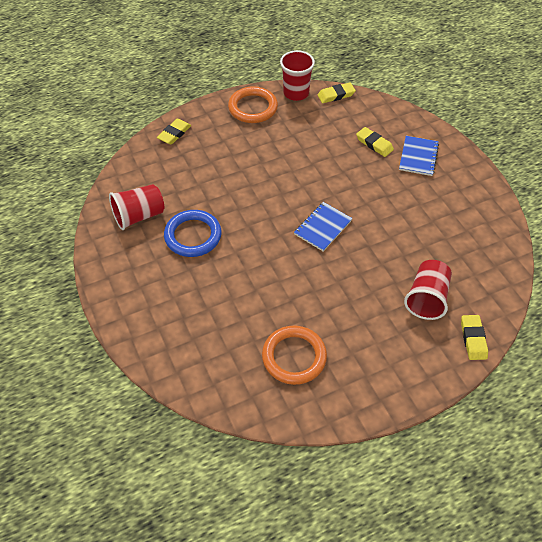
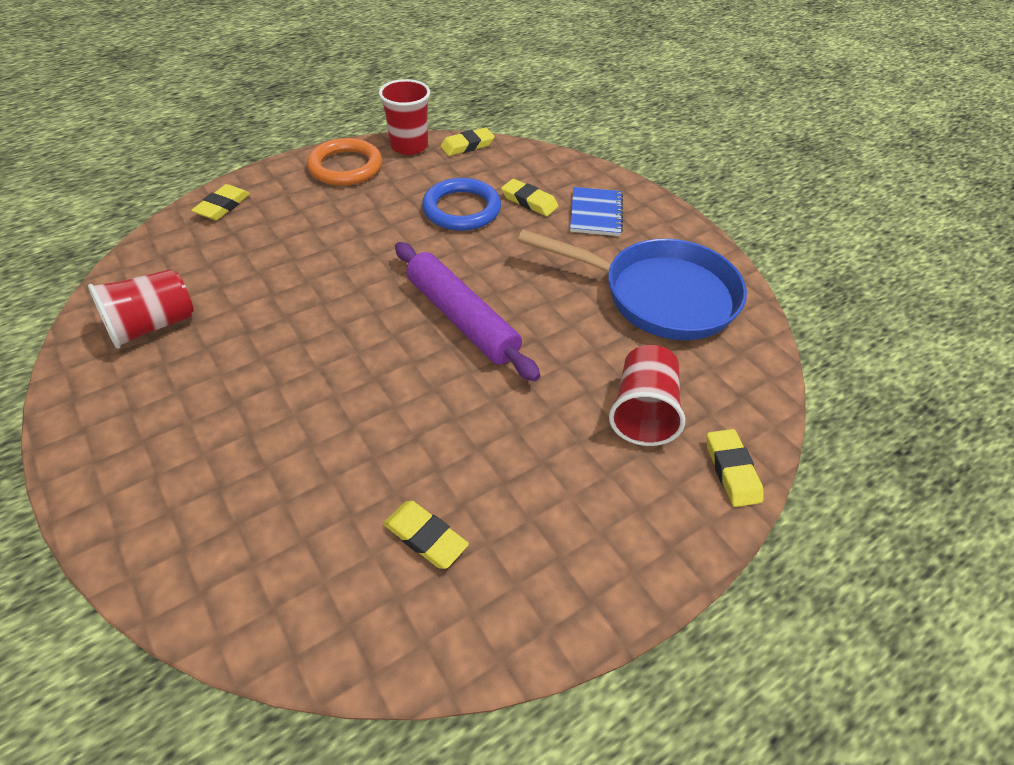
camera: 10 degrees left, 5 degrees down
(193, 236) = (244, 348): blue ring -> blue ring (461, 209)
(294, 357) = (425, 537): orange ring -> yellow eraser
(323, 227) = (461, 319): blue notebook -> purple rolling pin
(451, 222) = (659, 296): none -> blue pan

